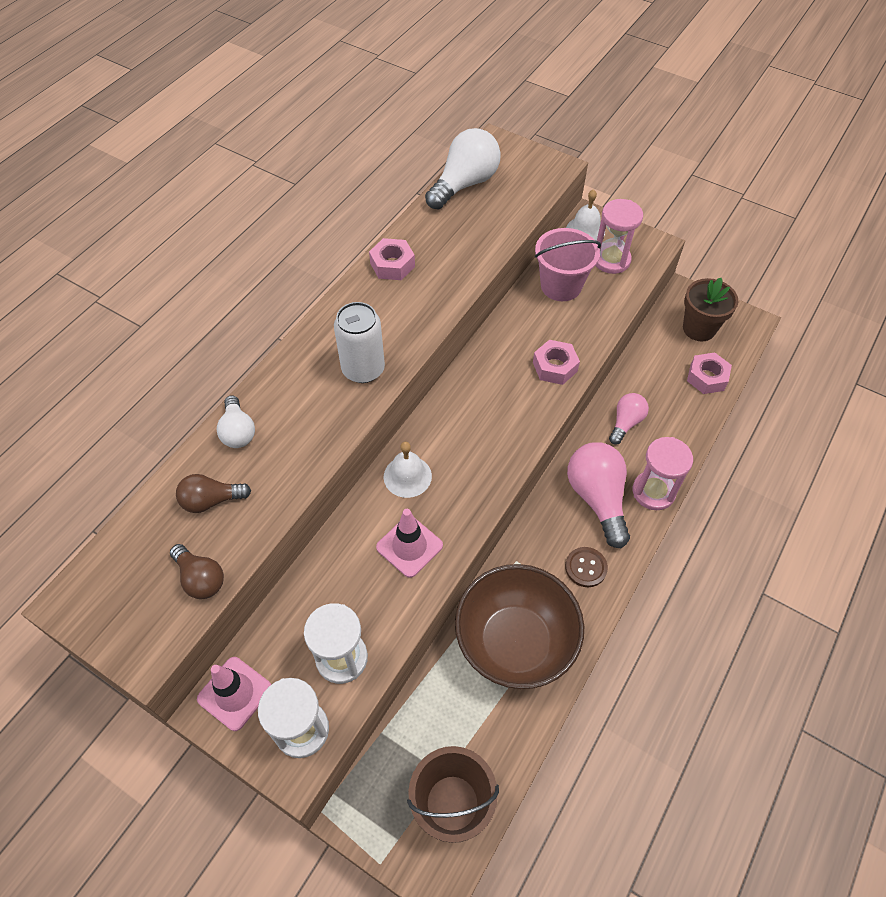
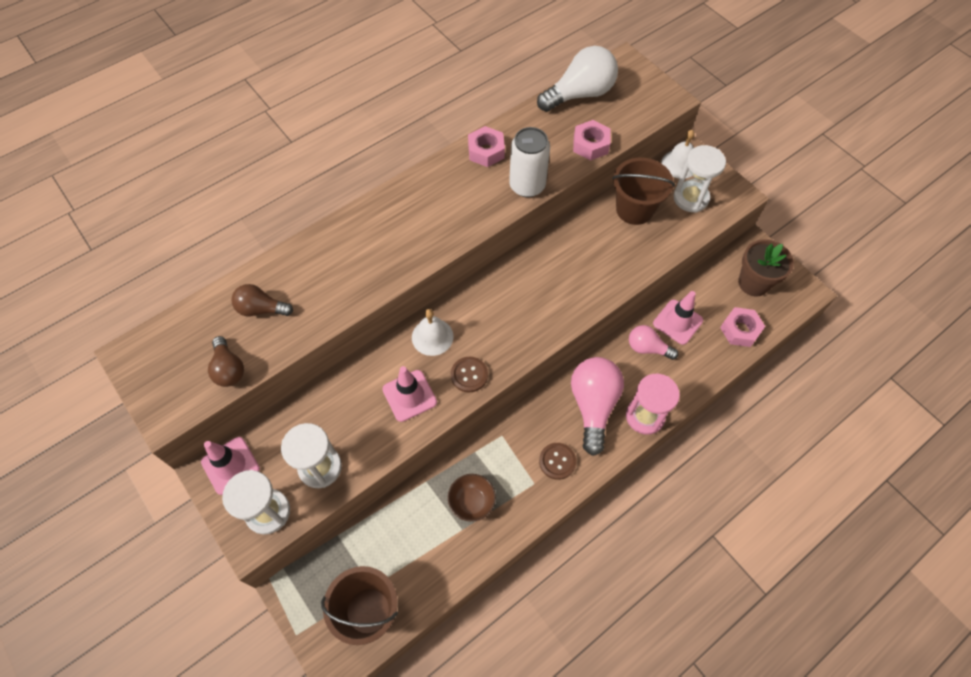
camera: 20 degrees right, 5 degrees up
(238, 431) = (304, 258): white light bulb -> none
(363, 369) = (423, 236): white can -> white can (527, 185)
(465, 503) = (469, 375): none -> brown button
(515, 642) = (472, 502): brown bowl -> brown bowl, size x0.45
(555, 367) = (596, 281): pink nut -> pink nut (590, 145)
(561, 286) = (634, 209): pink bucket -> brown bucket
(611, 260) = (691, 198): pink hourglass -> white hourglass
(625, 423) = (647, 348): pink light bulb -> pink light bulb turned 120 degrees counterclockwise
(643, 388) = (677, 322): none -> pink traffic cone

